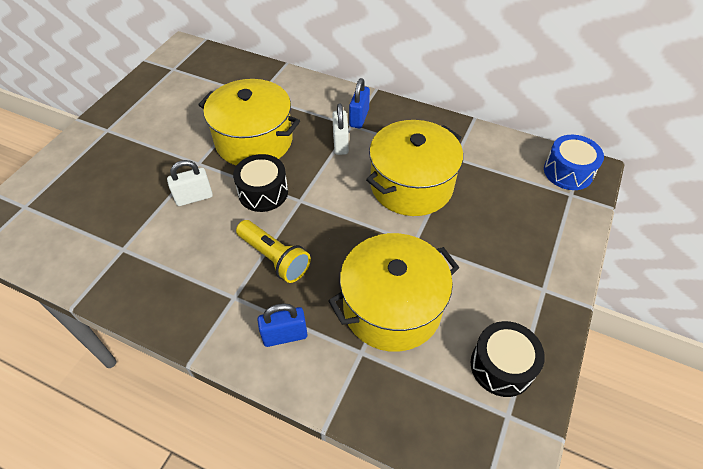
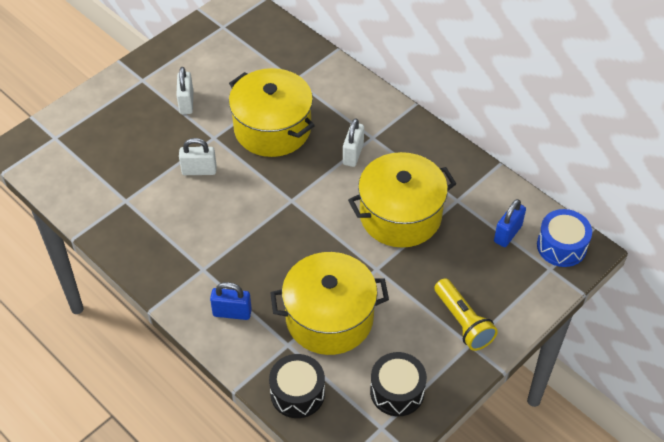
camera: 20 degrees right, 0 degrees up
(159, 139) = (186, 103): none -> white padlock
(263, 192) = (261, 183): black drum -> black drum (297, 393)
(274, 258) = (248, 246): yellow flashlight -> yellow flashlight (463, 322)
(359, 118) = (383, 132): blue padlock -> blue padlock (507, 234)

